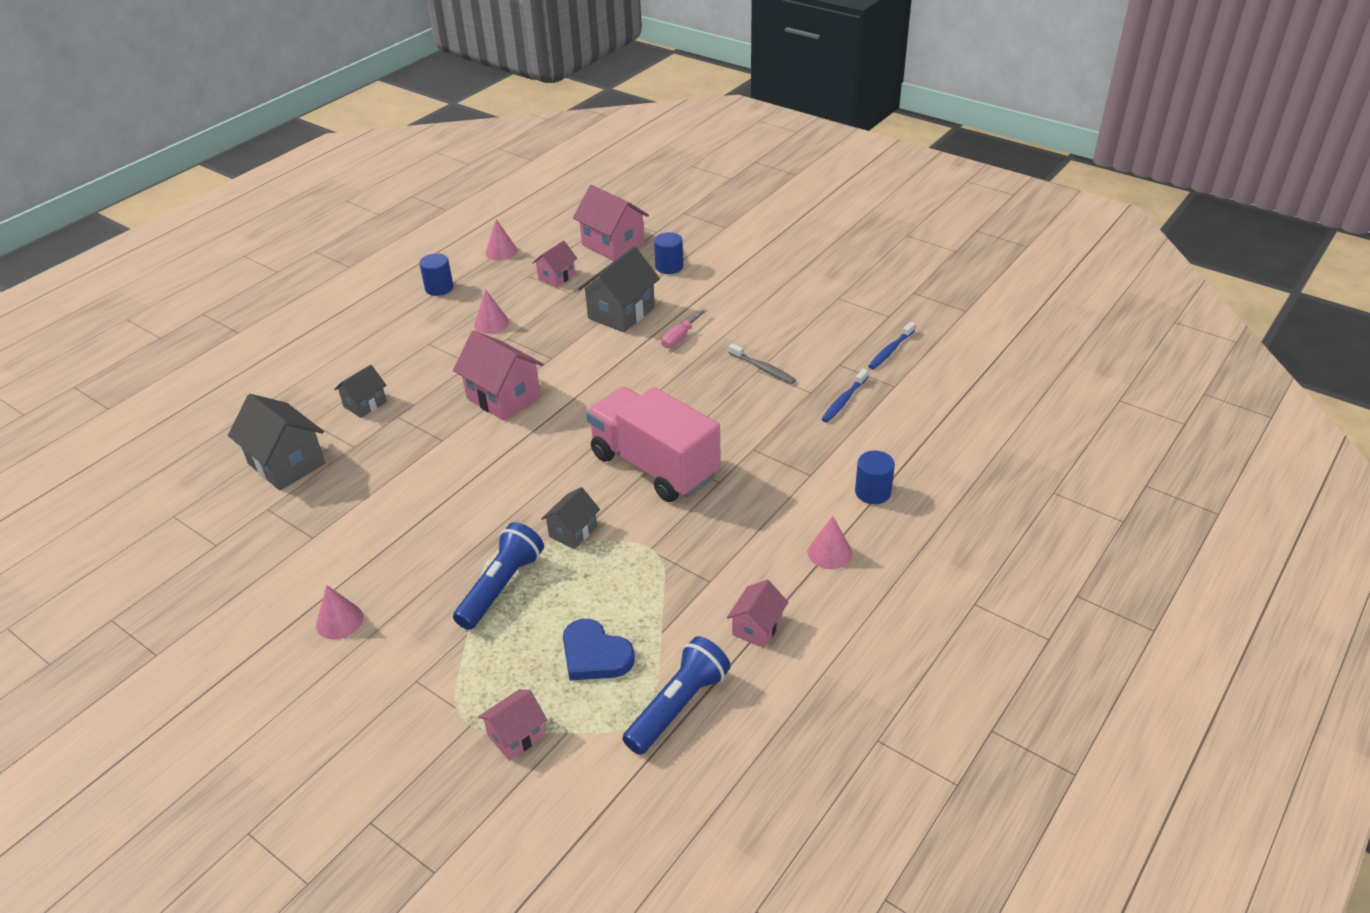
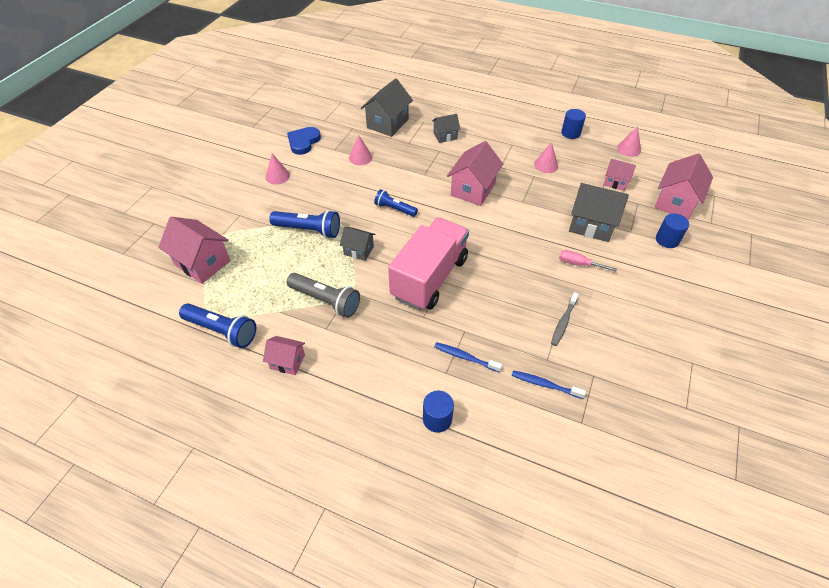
camera: 75 degrees right, 10 degrees up
(365, 404) = (445, 136): grey house -> grey house turned 45 degrees counterclockwise
(503, 482) = (394, 209): none -> blue flashlight
(516, 735) = (202, 263): pink house -> pink house, size x1.74
(595, 655) = (260, 283): blue heart -> blue heart (303, 142)
(659, 577) = (326, 301): none -> grey flashlight
(829, 552) = (364, 396): pink cone -> pink cone (360, 157)
(891, 350) = (633, 414): blue toothbrush -> blue toothbrush (465, 357)

